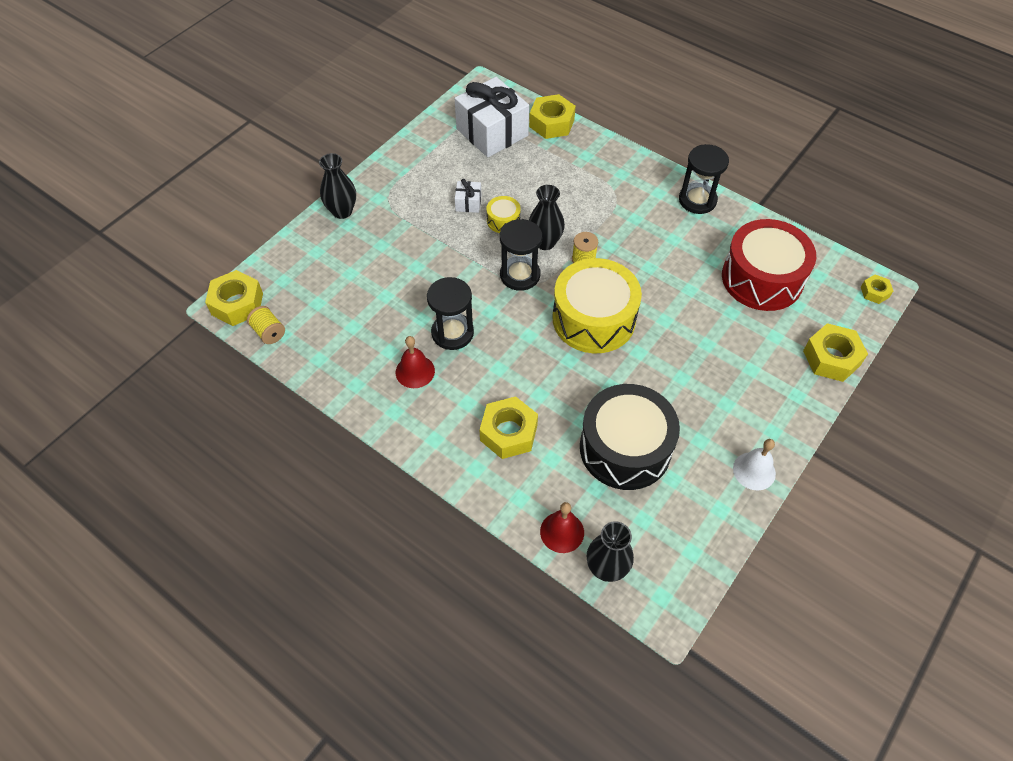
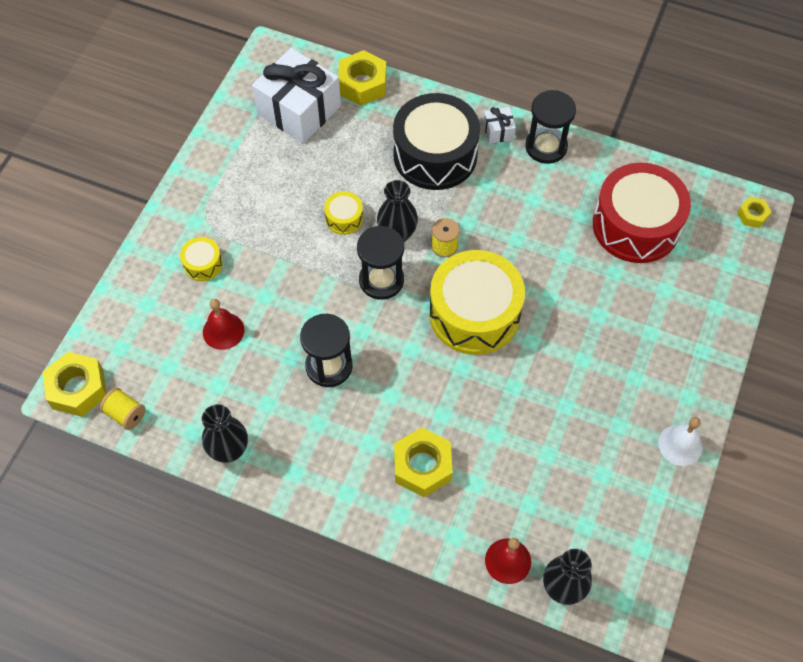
camera: 15 degrees left, 5 degrees up
(342, 211) = (160, 247): black vase -> black vase (229, 450)
(373, 231) = (203, 264): none -> yellow drum
(415, 371) = (302, 421): red bell -> red bell (223, 331)
(468, 203) = (299, 205): white gift -> white gift (498, 131)
(625, 448) = (546, 453): black drum -> black drum (435, 155)
(831, 358) = (726, 301): yellow nut -> none

